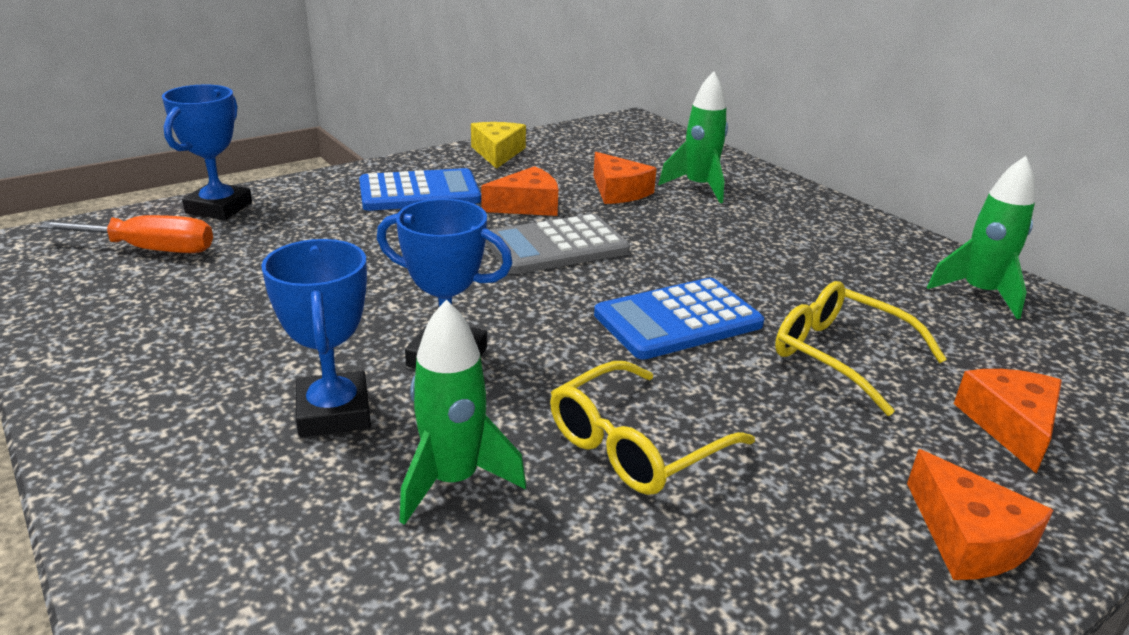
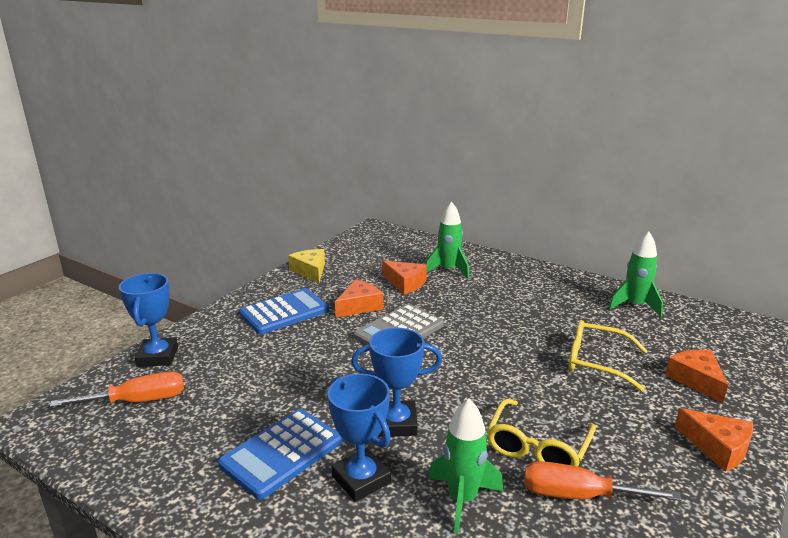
camera: 20 degrees left, 5 degrees down
(643, 532) = (578, 495): none -> orange screwdriver
(678, 320) = (502, 363): blue calculator -> blue calculator (282, 453)

